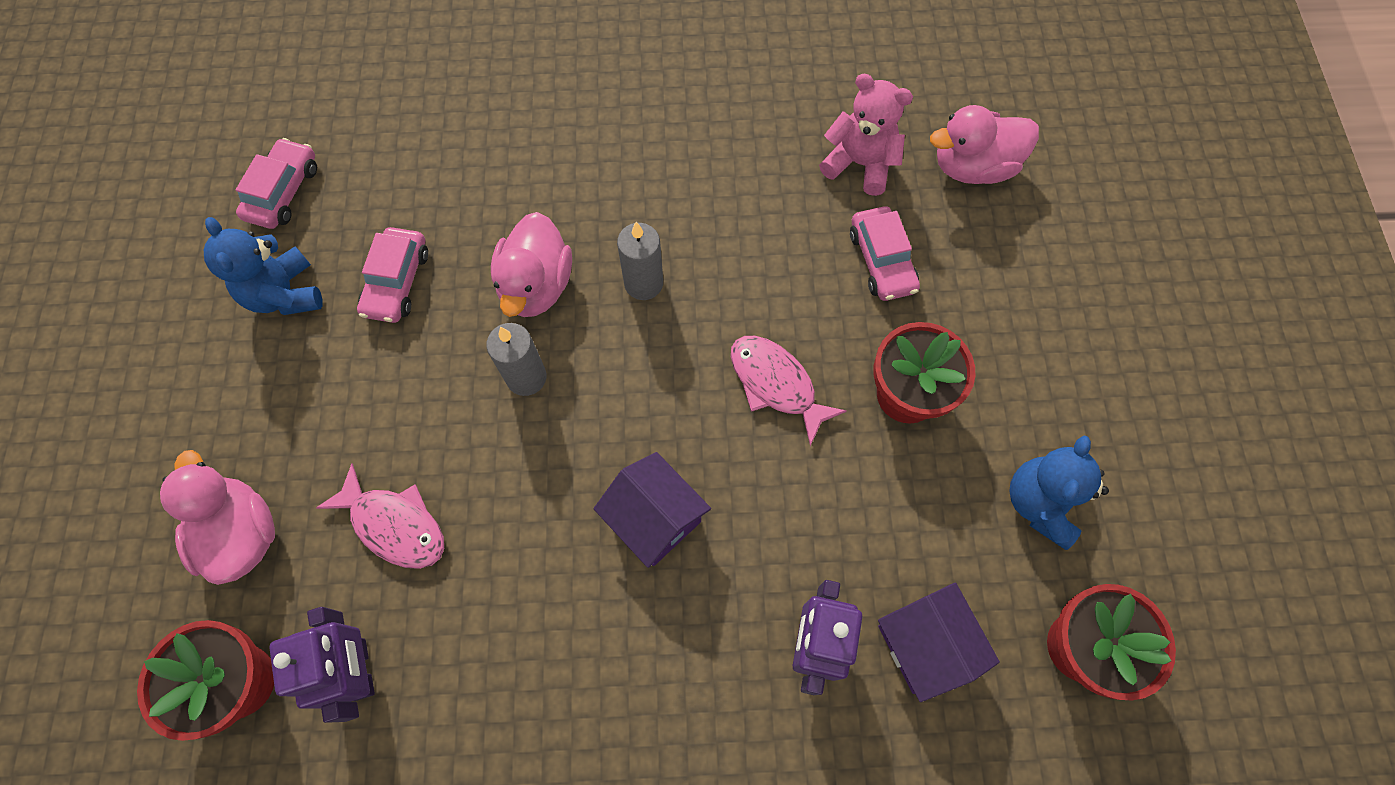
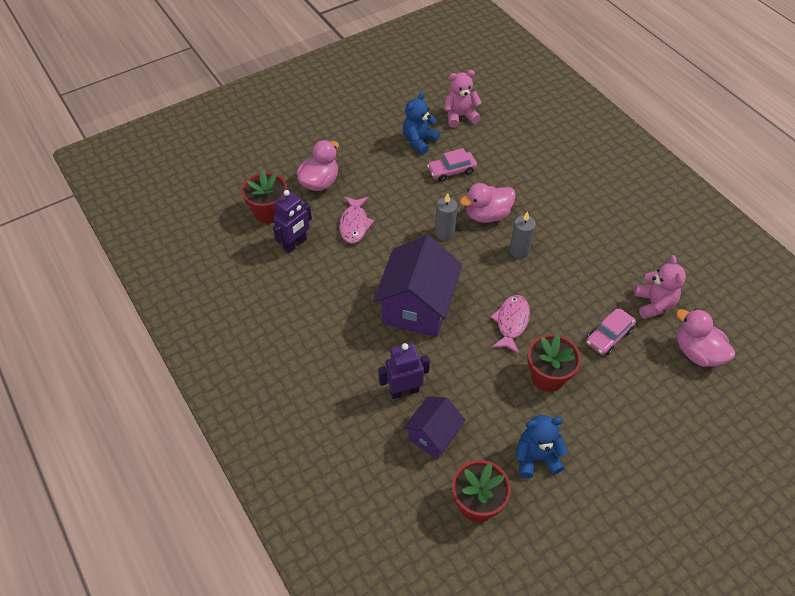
camera: 60 degrees right, 15 degrees down
(283, 192) = (460, 116): pink car -> pink teddy bear
(654, 519) = (417, 307): purple house -> purple house, size x1.75

